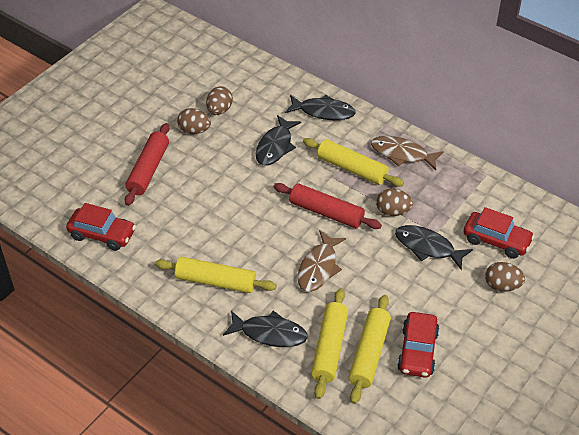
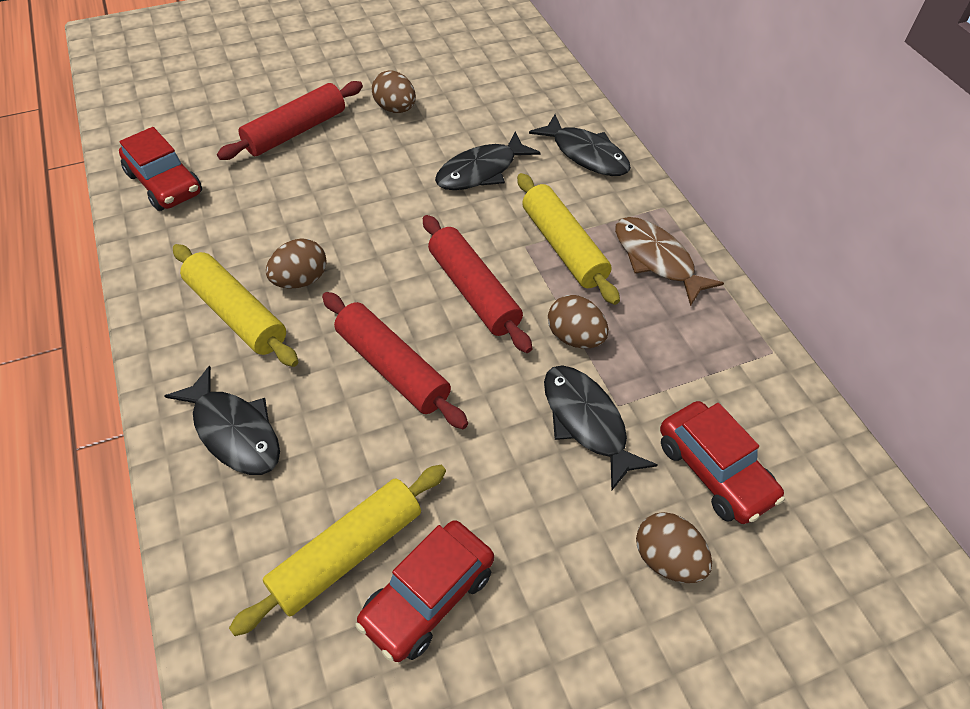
camera: 30 degrees right, 5 degrees up
(219, 110) = (449, 98): brown egg -> brown egg (300, 280)
(319, 268) = (392, 367): brown fish -> red rolling pin
(329, 348) = (296, 506): yellow rolling pin -> none

